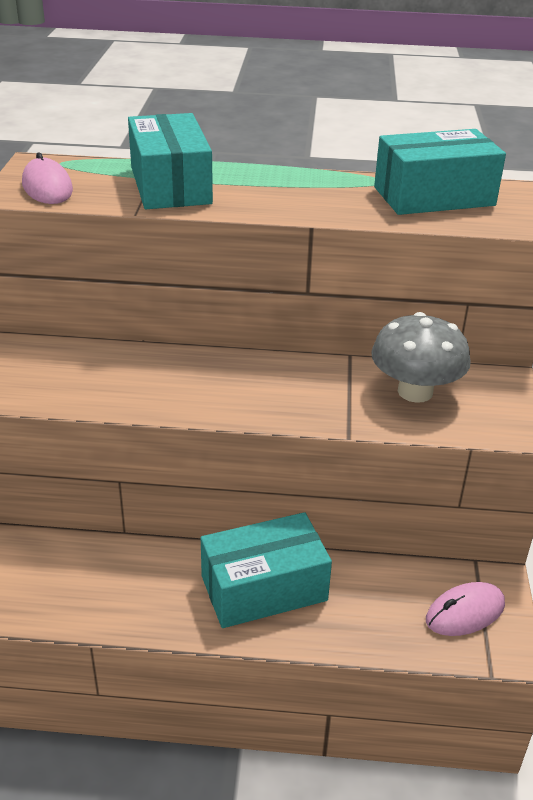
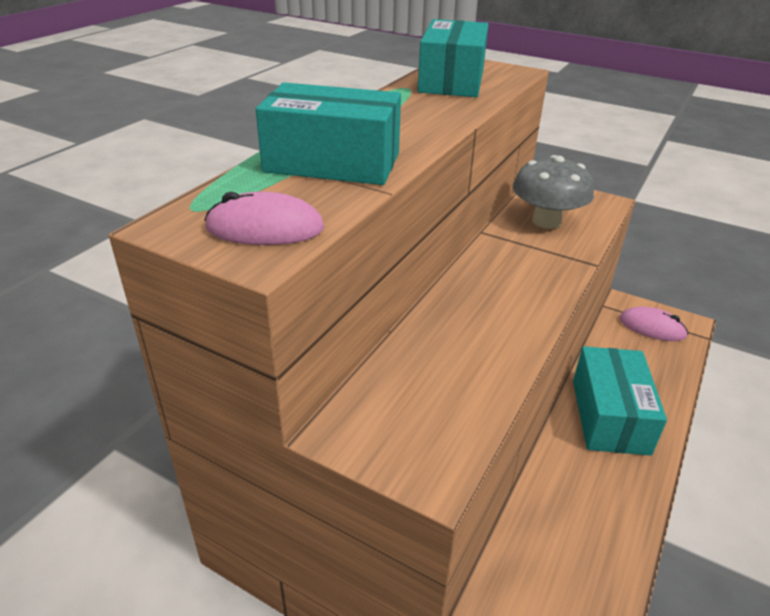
camera: 65 degrees left, 0 degrees up
(465, 612) = (652, 327): pink mouse -> pink mouse turned 60 degrees counterclockwise

